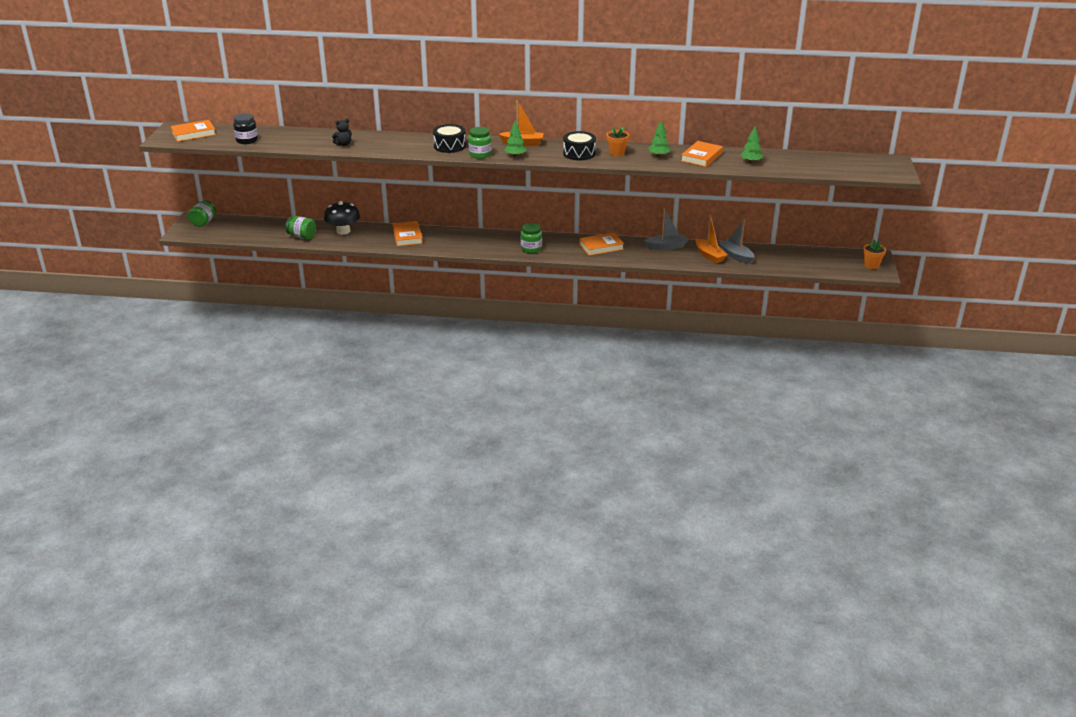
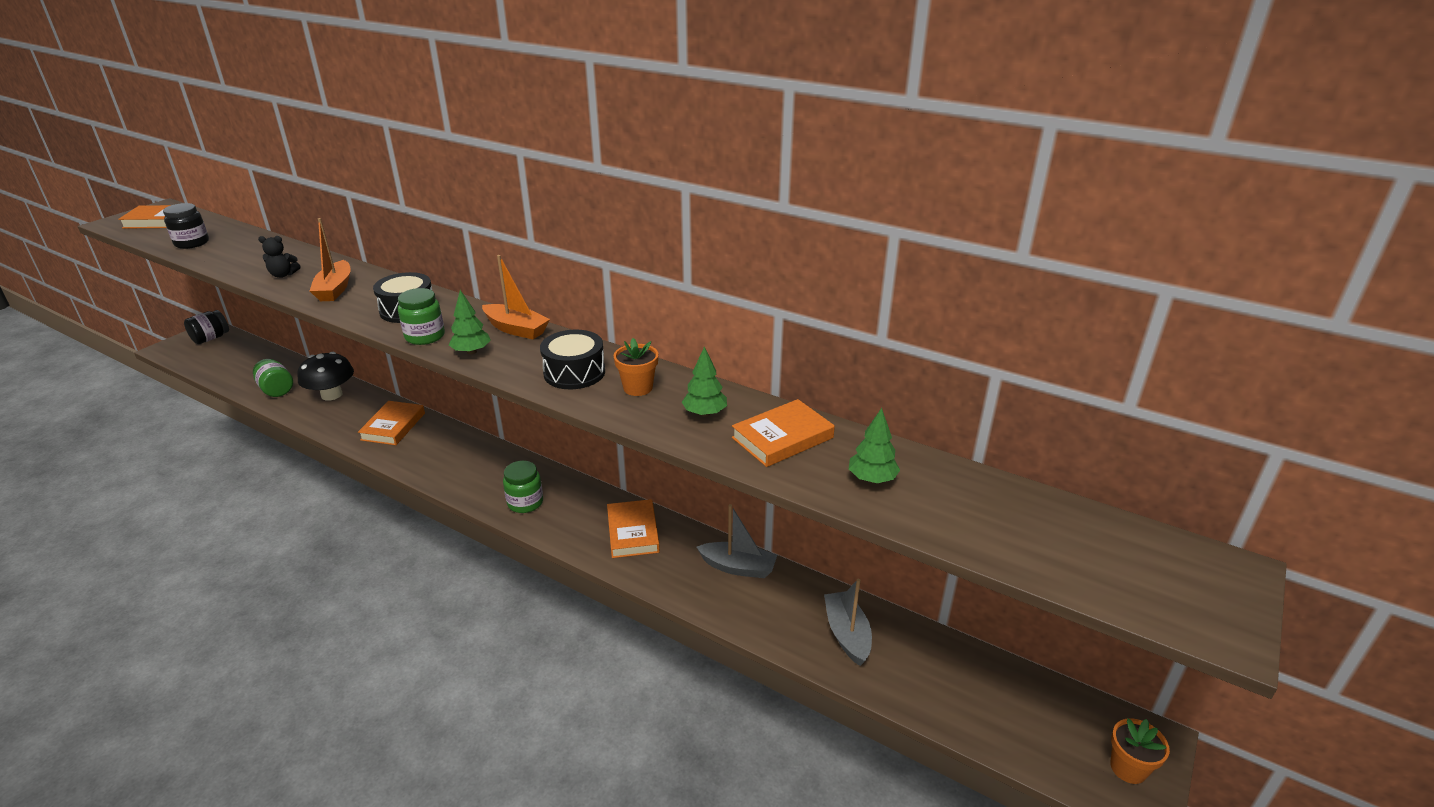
camera: 25 degrees right, 0 degrees up
(203, 222) = (211, 338): green jar -> black jar
(601, 247) = (633, 532): orange book -> orange book turned 75 degrees clockwise
(709, 255) = (797, 616): orange boat -> orange boat (335, 289)

